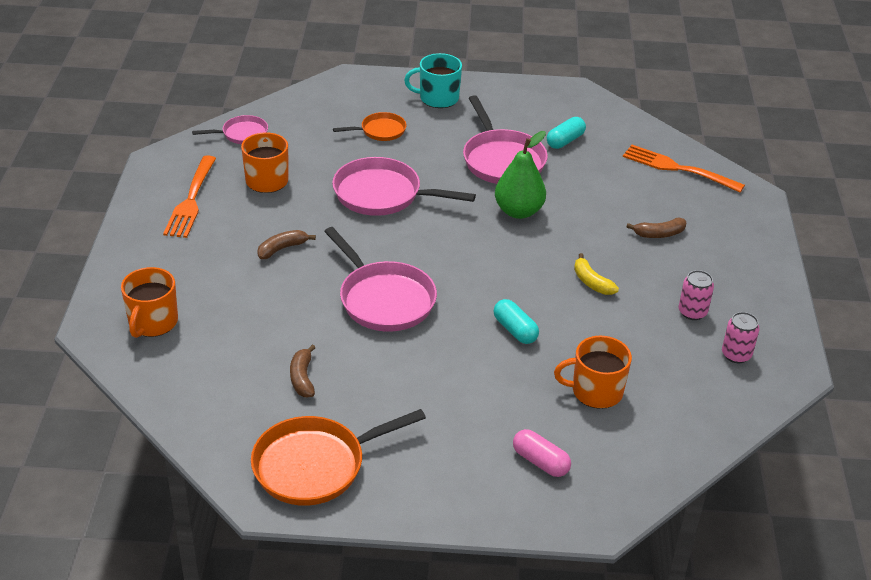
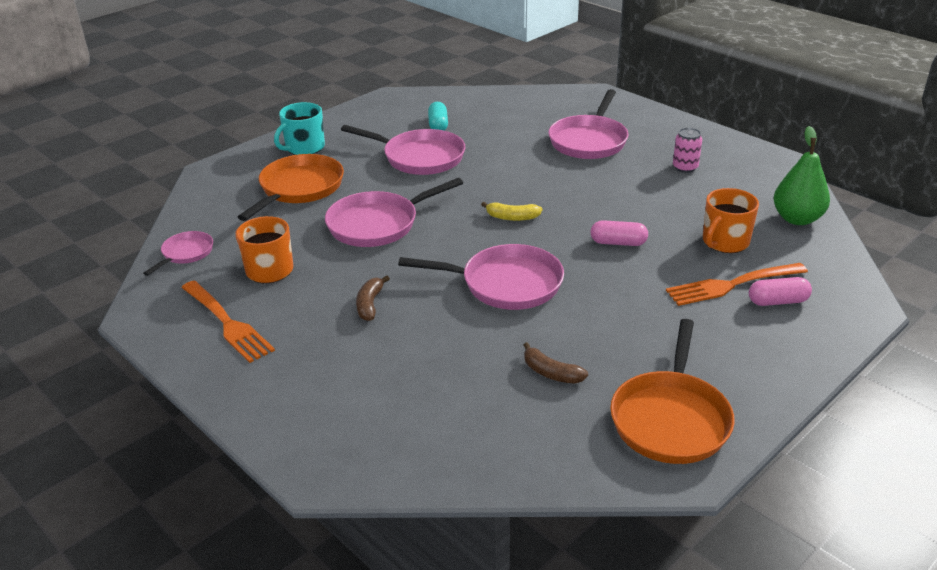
camera: 45 degrees left, 5 degrees down
(152, 322) = (363, 429): orange mug -> none
(380, 131) = (299, 188): orange pan -> orange pan, size x1.82
(515, 330) = (618, 243): turquoise capsule -> pink capsule
(518, 211) = (487, 178): green pear -> green pear (797, 219)
(591, 282) = (605, 188): yellow banana -> yellow banana (512, 217)
(659, 234) = (589, 141): brown banana -> pink pan
(678, 169) = (532, 103): orange fork -> orange fork (732, 284)
(736, 355) = (746, 173): pink can -> none

